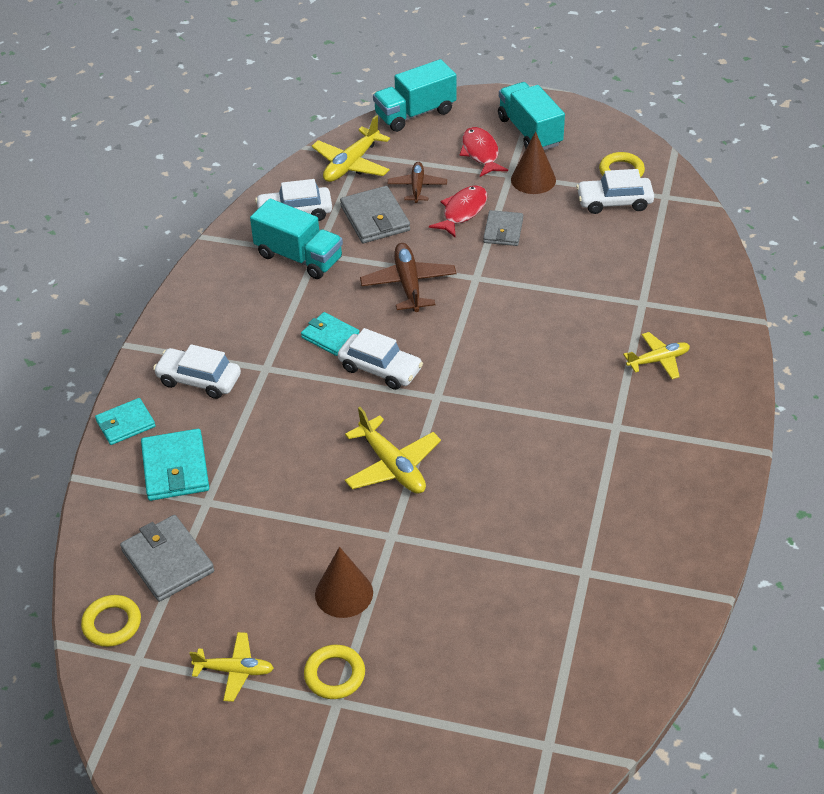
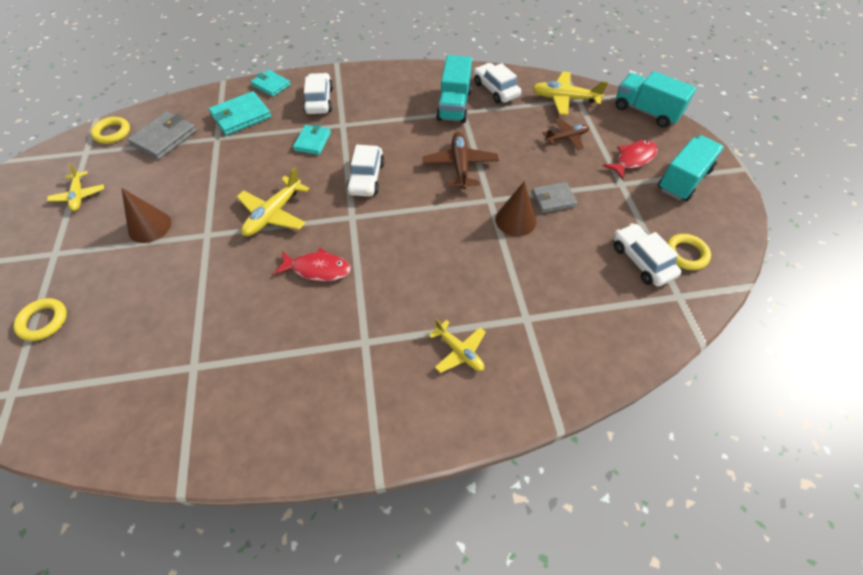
camera: 65 degrees right, 10 degrees up
(330, 336) = (386, 144): turquoise wallet -> turquoise wallet (312, 141)
(334, 675) = (77, 244): yellow ring -> yellow ring (43, 321)
(375, 218) = (517, 127): grey wallet -> none
(408, 284) = (460, 165): brown plane -> brown plane turned 60 degrees counterclockwise
(462, 211) = (558, 170): red fish -> red fish (317, 269)
(533, 179) = (627, 199): brown cone -> brown cone (515, 220)

